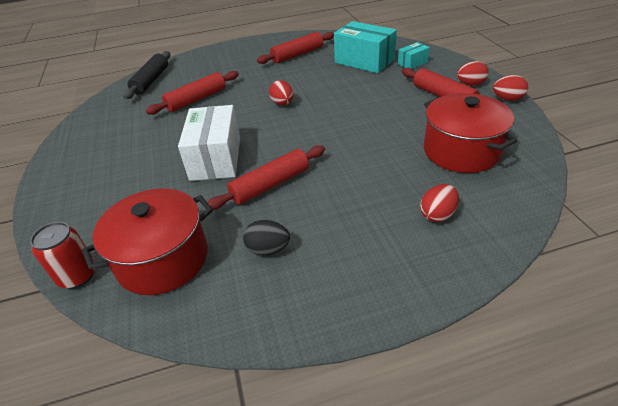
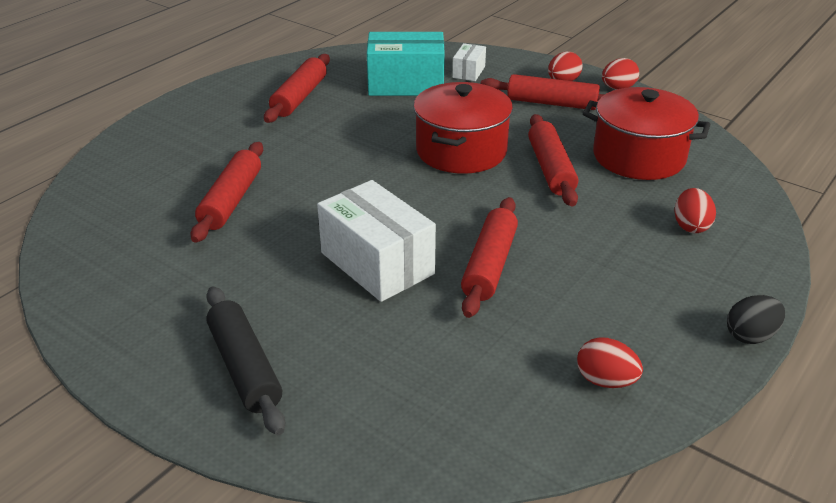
camera: 40 degrees left, 5 degrees down
(78, 275) = (397, 464): red can -> none
(151, 81) = (104, 197): black rolling pin -> black rolling pin (244, 368)
(163, 259) = (478, 395): red pot -> red pot (461, 151)
(268, 249) = (579, 329): black egg -> black egg (750, 336)
(282, 103) = (370, 168): red egg -> red egg (605, 381)
(387, 139) = (551, 169): none -> red rolling pin
(412, 63) = (468, 72): turquoise box -> white box

